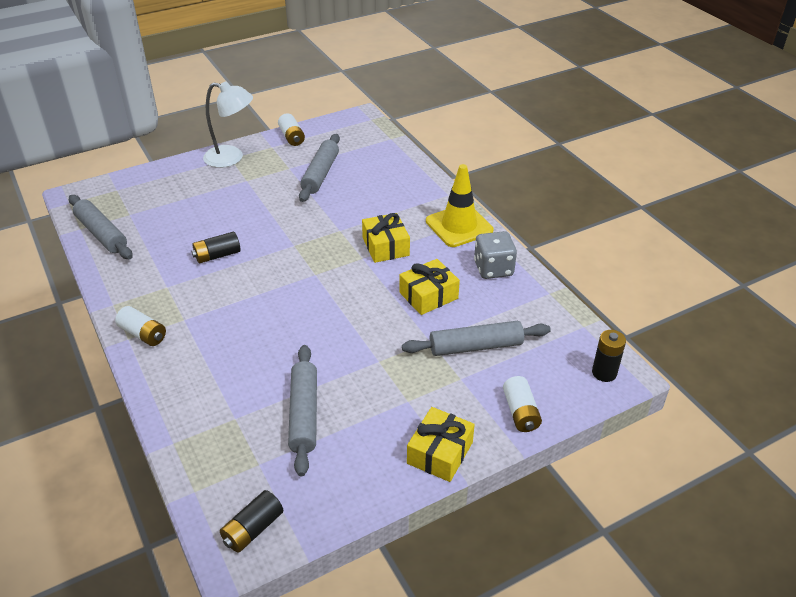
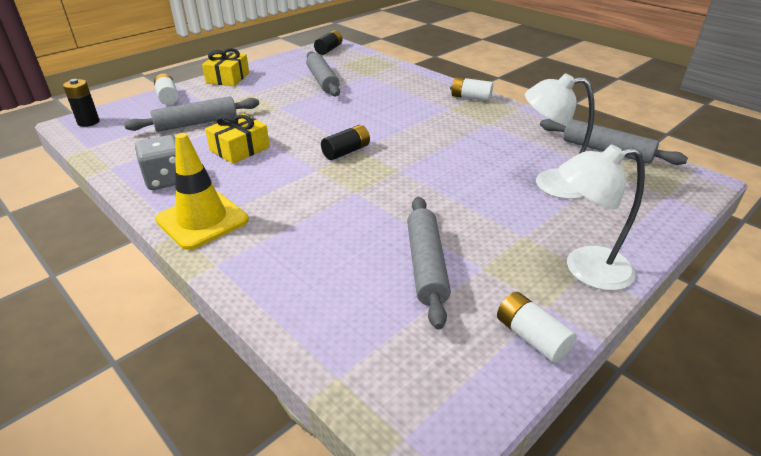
camera: 165 degrees right, 5 degrees down
(186, 212) = (550, 183): none -> white lamp
(217, 255) = (469, 150): black battery -> black battery (346, 152)
(385, 246) = (294, 183): yellow gift -> none

